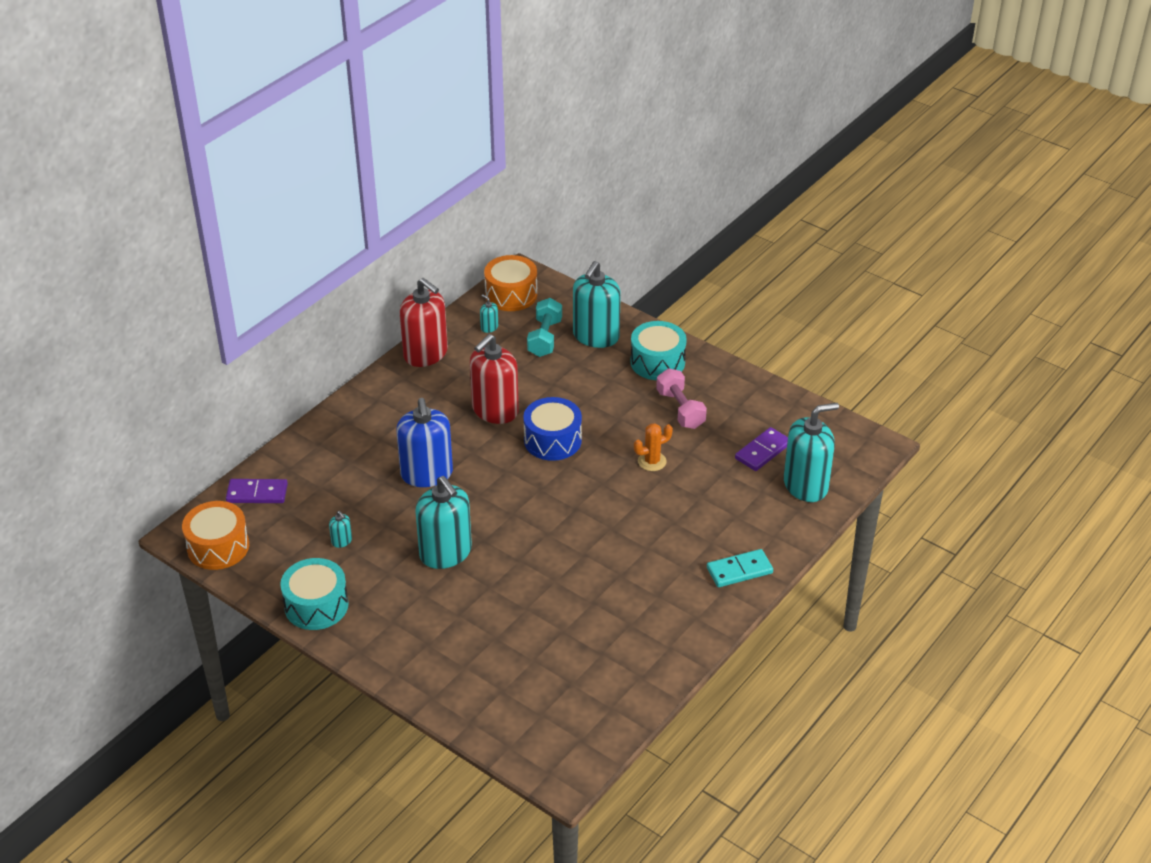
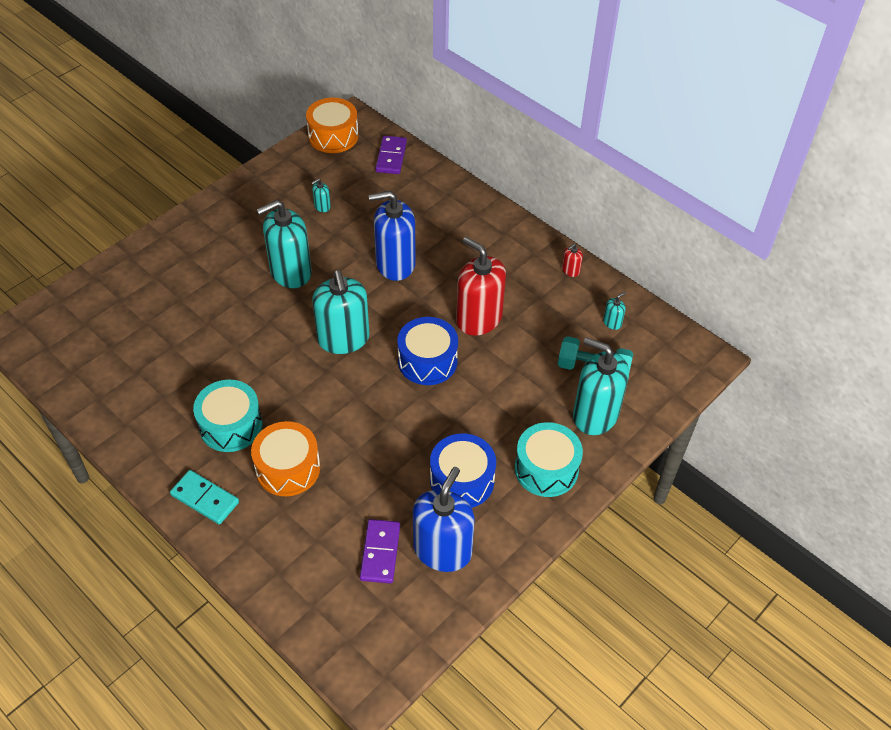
camera: 95 degrees right, 10 degrees up
(316, 605) = (252, 190): turquoise drum -> turquoise drum (231, 425)
(426, 354) = (570, 270): red soap dispenser -> red soap dispenser, size x0.40
(511, 294) = (670, 345): orange drum -> orange drum (288, 468)
(652, 461) = (382, 442): orange cactus -> none
(680, 409) = (462, 480): pink dumbbell -> blue drum
(739, 570) = (205, 499): turquoise domino -> turquoise domino turned 45 degrees counterclockwise
(750, 416) = (442, 550): none -> blue soap dispenser
(762, 451) = (380, 552): purple domino -> purple domino turned 45 degrees clockwise
(805, 485) = (316, 587): turquoise soap dispenser -> turquoise soap dispenser (343, 339)

